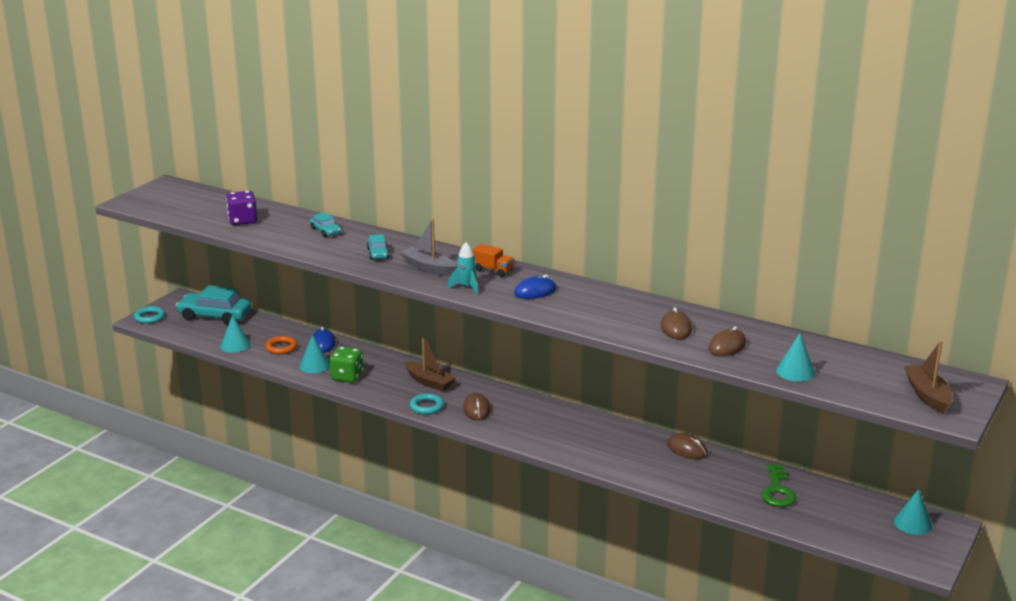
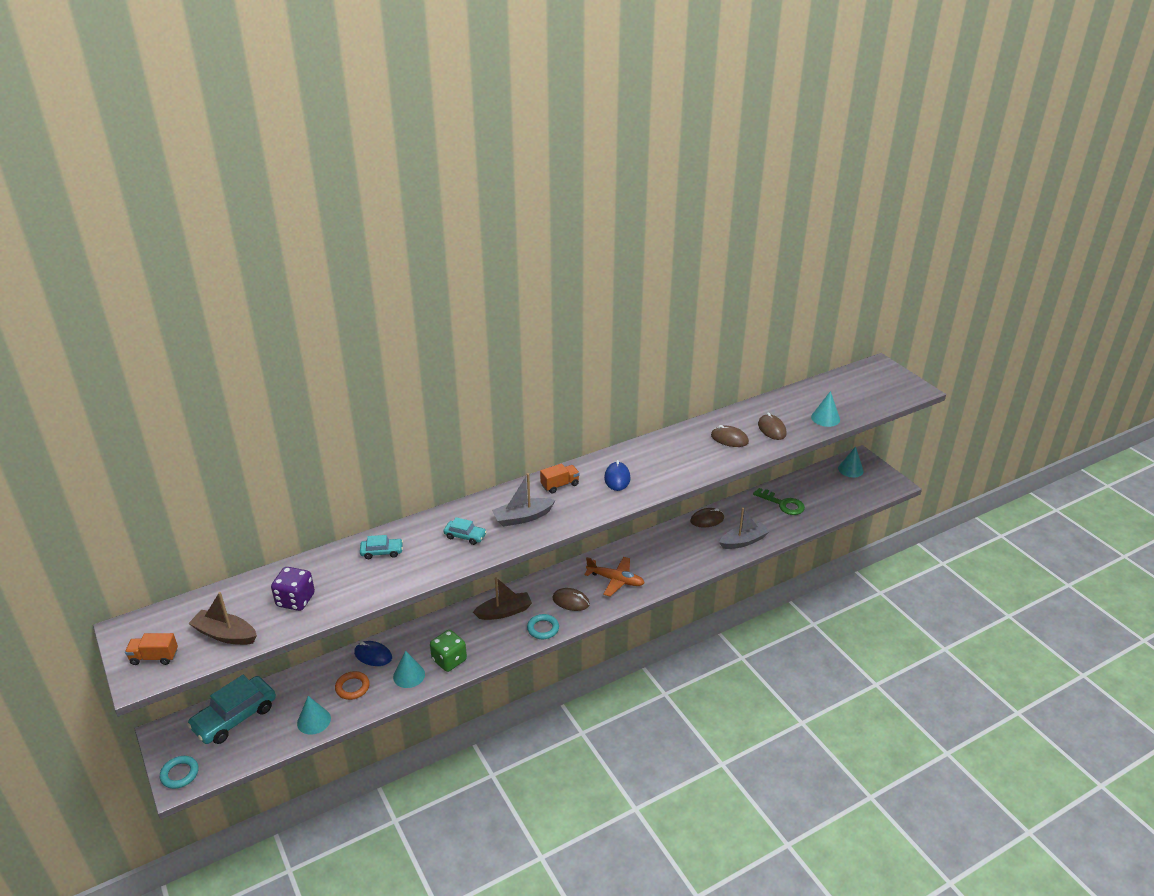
camera: 60 degrees left, 10 degrees up
(149, 200) = (154, 657): none -> orange truck
(466, 287) = (578, 510): turquoise rocket -> none
(531, 424) = (615, 580): none -> orange plane
(678, 481) = (743, 541): none -> grey boat
(927, 395) = (885, 386): brown boat -> brown boat (225, 634)

